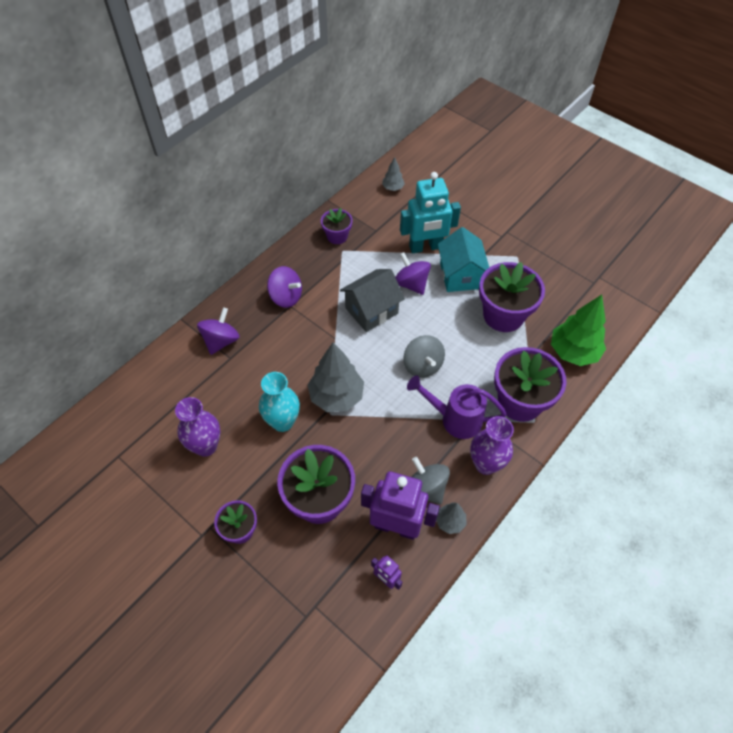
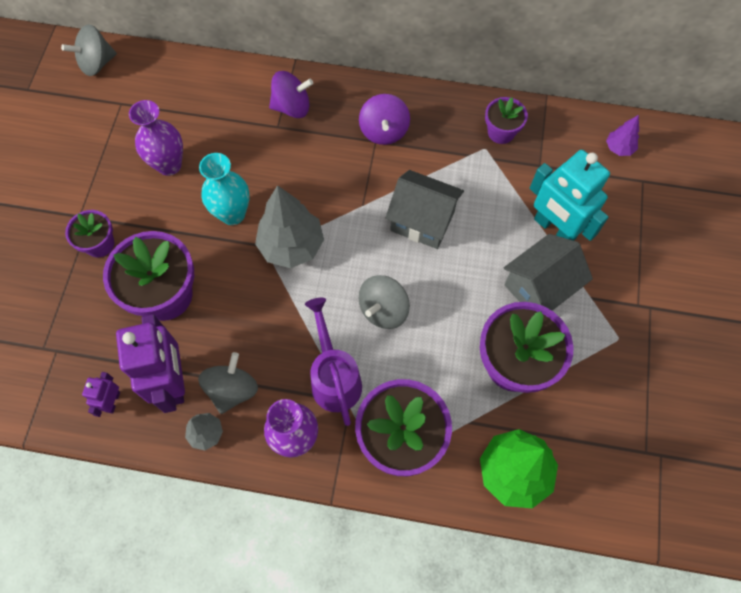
camera: 60 degrees right, 10 degrees up
(61, 457) = (97, 63): none -> grey spinning top
(393, 188) = (619, 148): grey tree -> purple tree
(411, 284) = (488, 241): purple spinning top -> none
(460, 275) = (539, 287): turquoise house -> grey house

